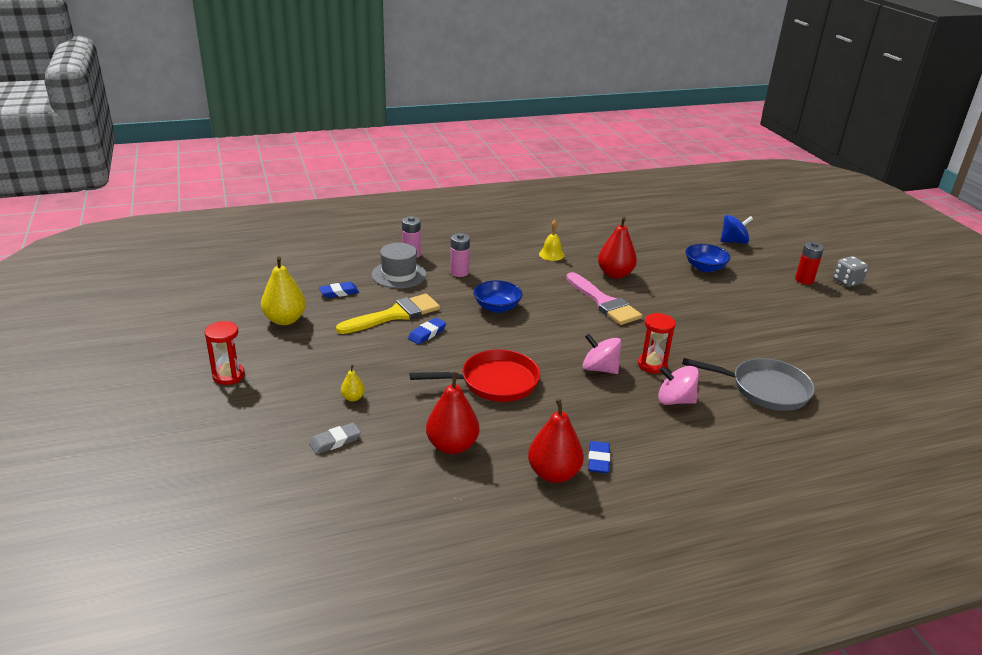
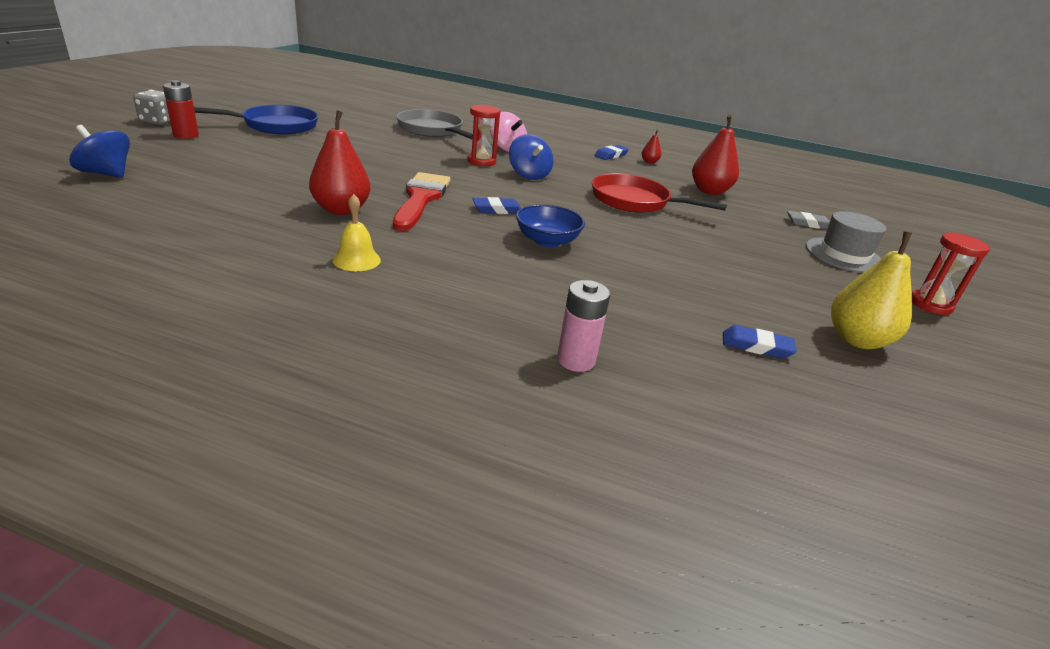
camera: 145 degrees left, 0 degrees up
(353, 398) = (781, 239): yellow pear -> none
(394, 315) = (688, 284): yellow brush -> none
(399, 274) = (634, 333): grey hat -> grey hat (844, 255)
(427, 333) = (663, 252): blue eraser -> blue eraser (497, 209)
(459, 272) = (534, 295): pink battery -> none
(553, 473) = (649, 162): red pear -> red pear, size x0.48
(599, 369) = (529, 175): pink spinning top -> blue spinning top
(603, 302) = (421, 199): pink brush -> red brush
(704, 268) = (231, 175): blue bowl -> none
(817, 318) = (275, 126): none -> blue pan

